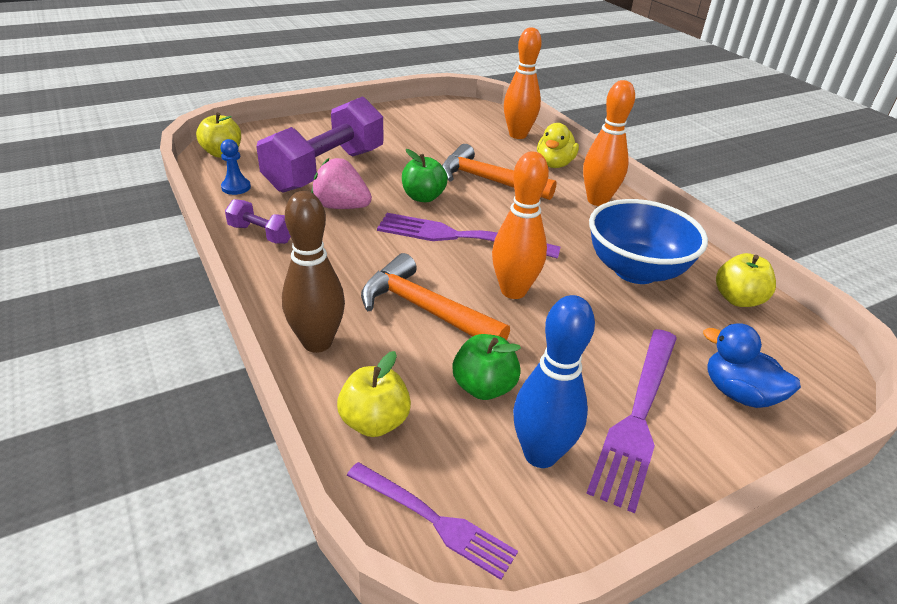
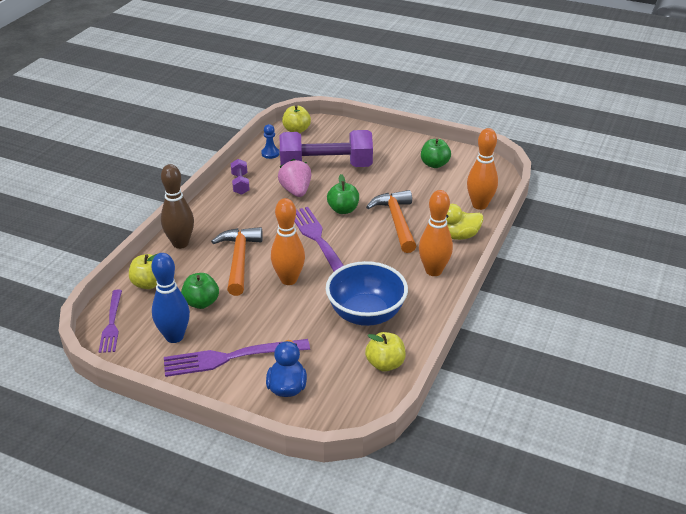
camera: 55 degrees right, 0 degrees up
(420, 123) = (434, 164): none -> green apple

